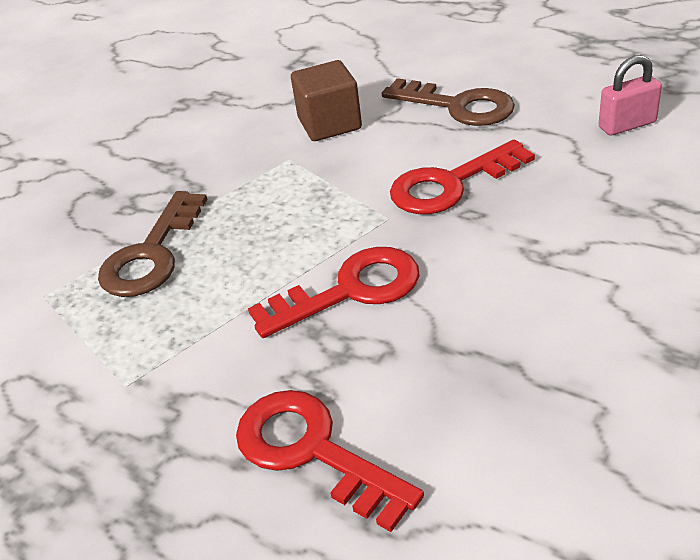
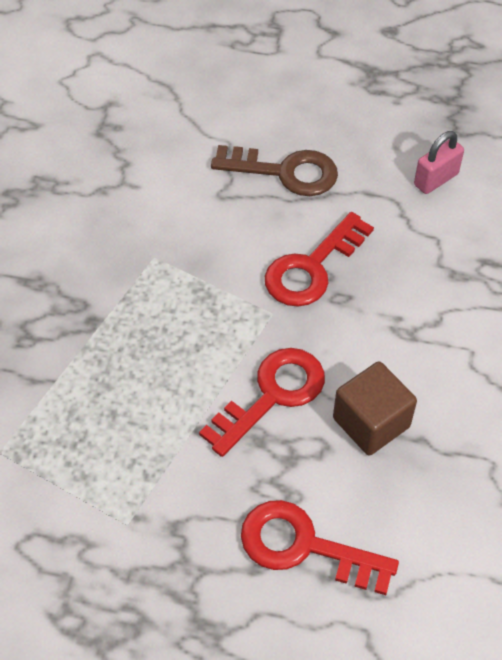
camera: 25 degrees left, 15 degrees up
(152, 254) = (78, 388): brown key -> none
(329, 124) = (174, 208): brown cube -> brown cube (371, 422)

